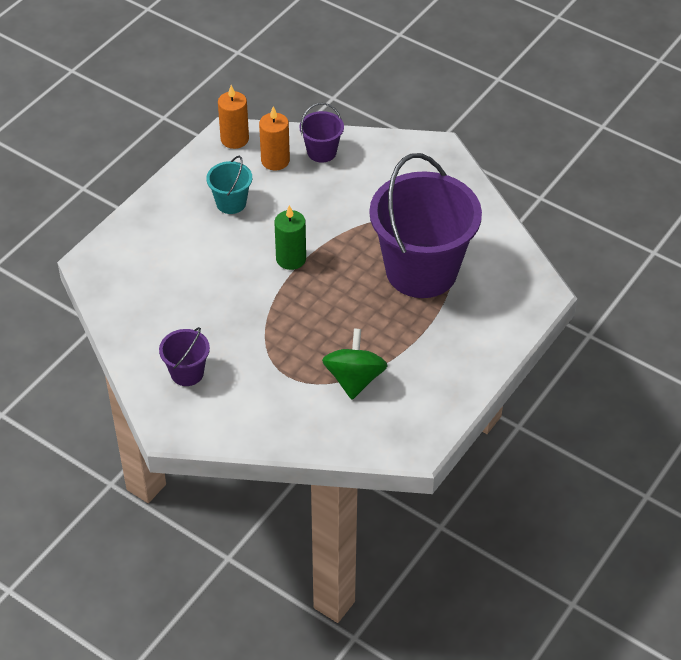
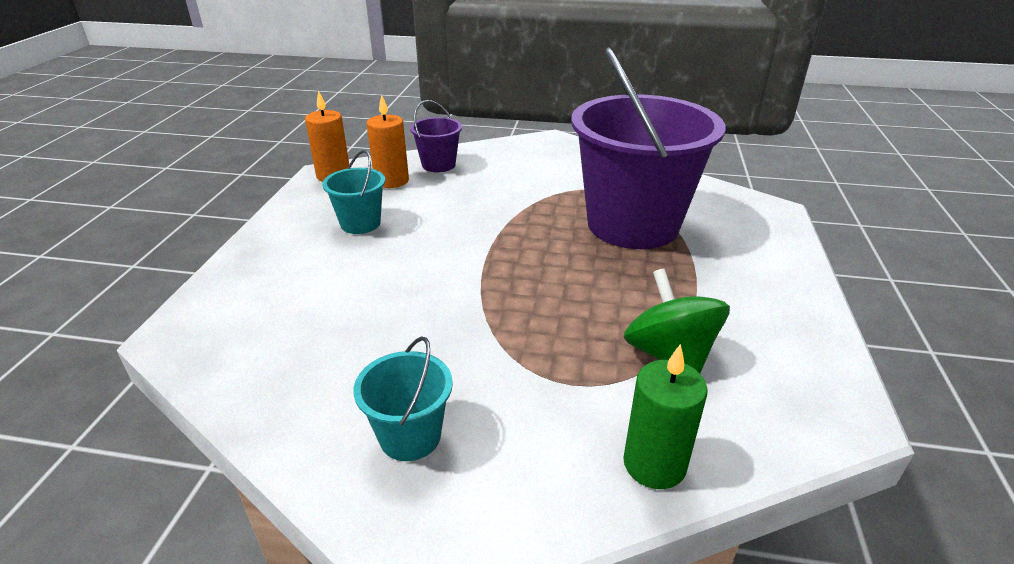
camera: 25 degrees left, 15 degrees down
(187, 373) = (410, 436): purple bucket -> turquoise bucket
(291, 259) = (472, 253): green candle -> green candle (654, 464)

